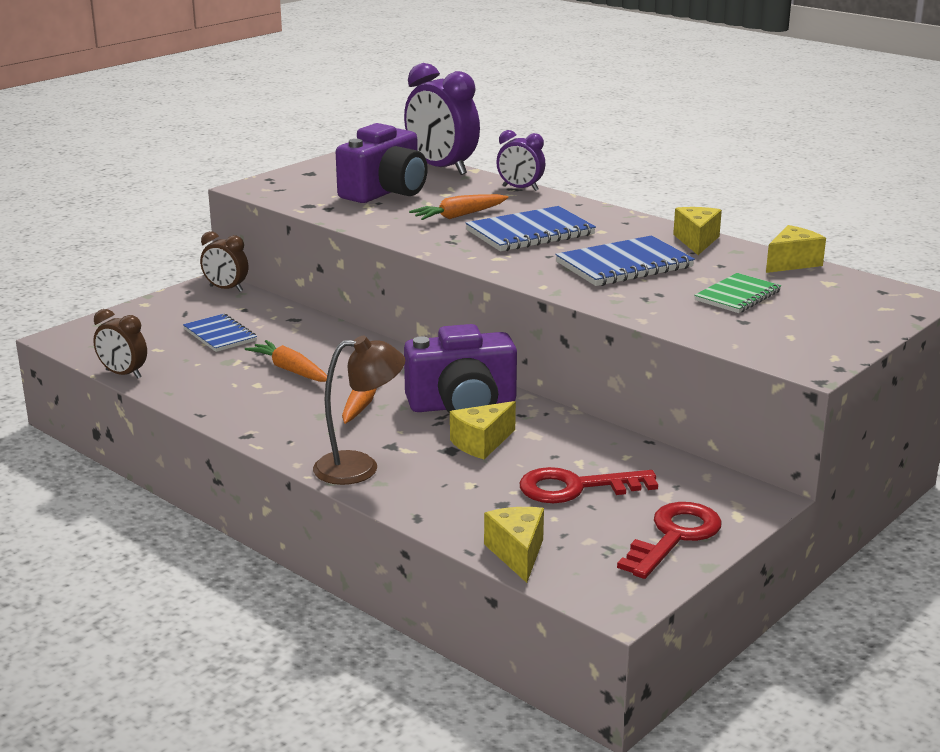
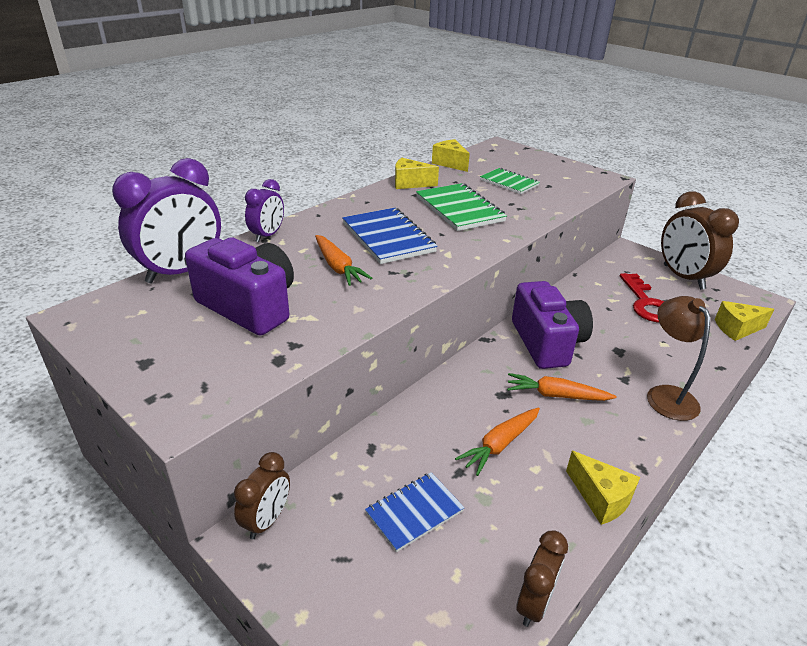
camera: 90 degrees left, 10 degrees up
(481, 443) = (603, 336): yellow cheese -> yellow cheese (601, 498)
(624, 265) = (459, 209): blue notebook -> green notebook
(674, 536) = (683, 277): red key -> brown clock

